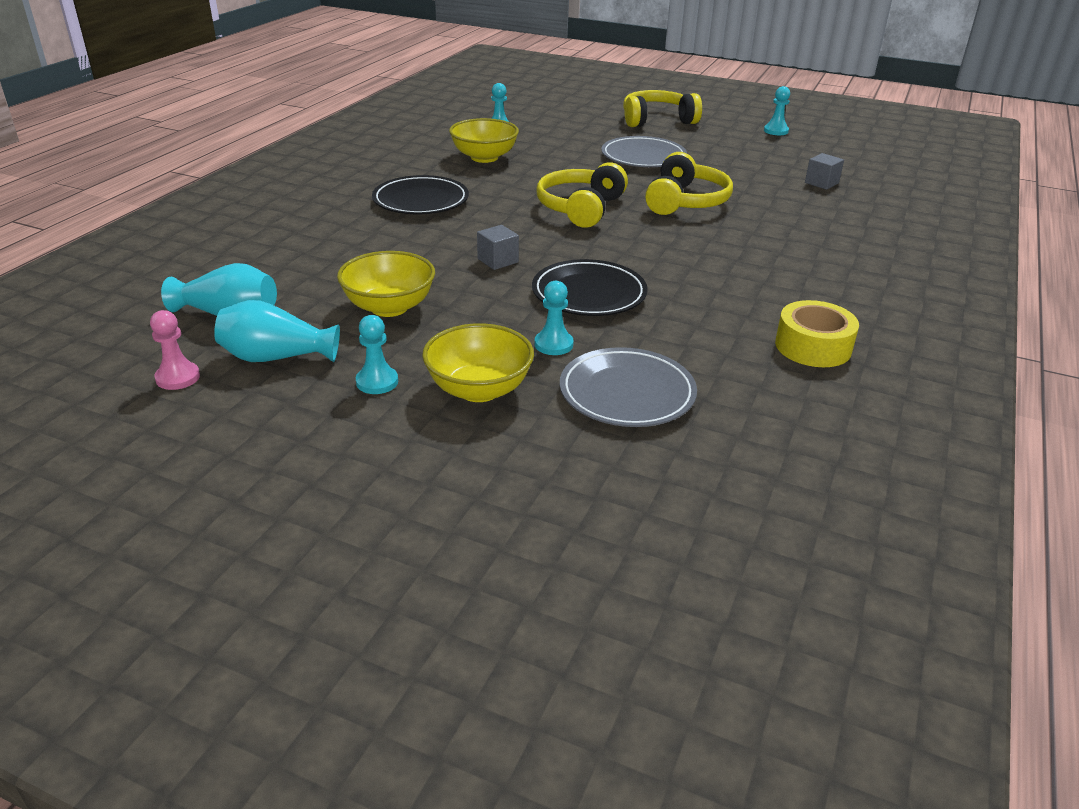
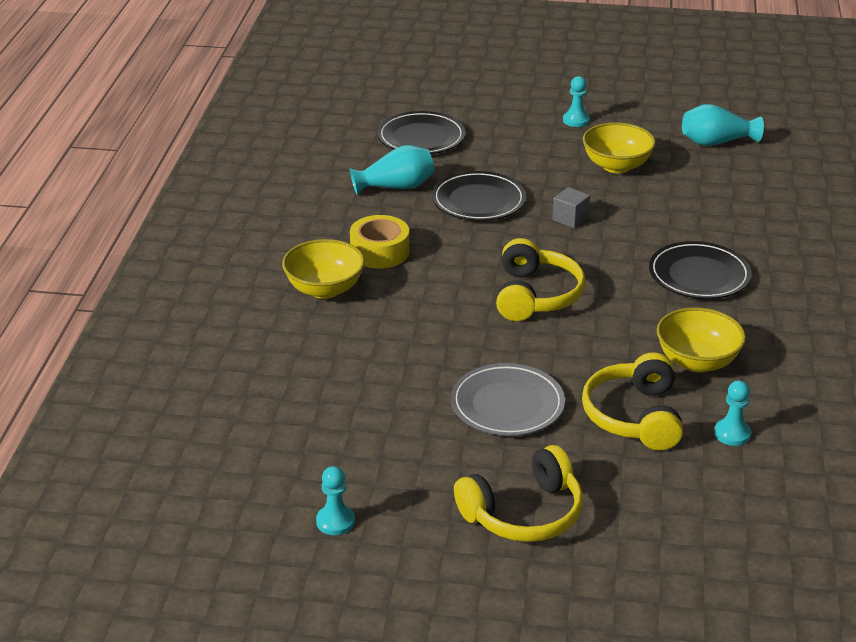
camera: 165 degrees right, 0 degrees up
(178, 377) = (693, 104): pink pawn -> none
(276, 357) = (651, 123): turquoise vase -> turquoise vase (396, 187)
(479, 389) = (512, 126): yellow bowl -> yellow bowl (324, 289)
(553, 344) = (483, 159): turquoise pawn -> none
(627, 393) = (421, 138): grey plate -> black plate
(685, 201) = (431, 328): yellow headphones -> yellow headphones (634, 416)
(813, 346) = (301, 187): yellow tape -> yellow tape (380, 252)
(821, 183) = (276, 395): grey cube -> none

